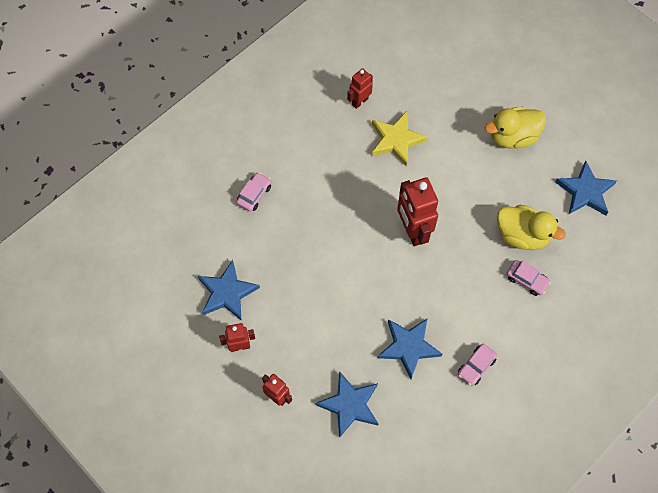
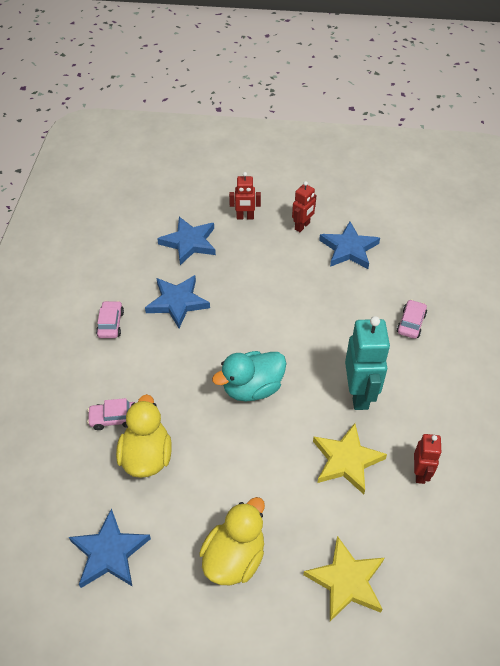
camera: 140 degrees right, 15 degrees down
(254, 194) = (411, 323): pink car -> pink car turned 150 degrees counterclockwise
(345, 173) = (359, 394): none -> turquoise robot
(412, 231) = (252, 388): red robot -> turquoise duck
(459, 82) = (346, 581): none -> yellow star
(522, 235) = (147, 456): yellow duck -> yellow duck turned 105 degrees clockwise

